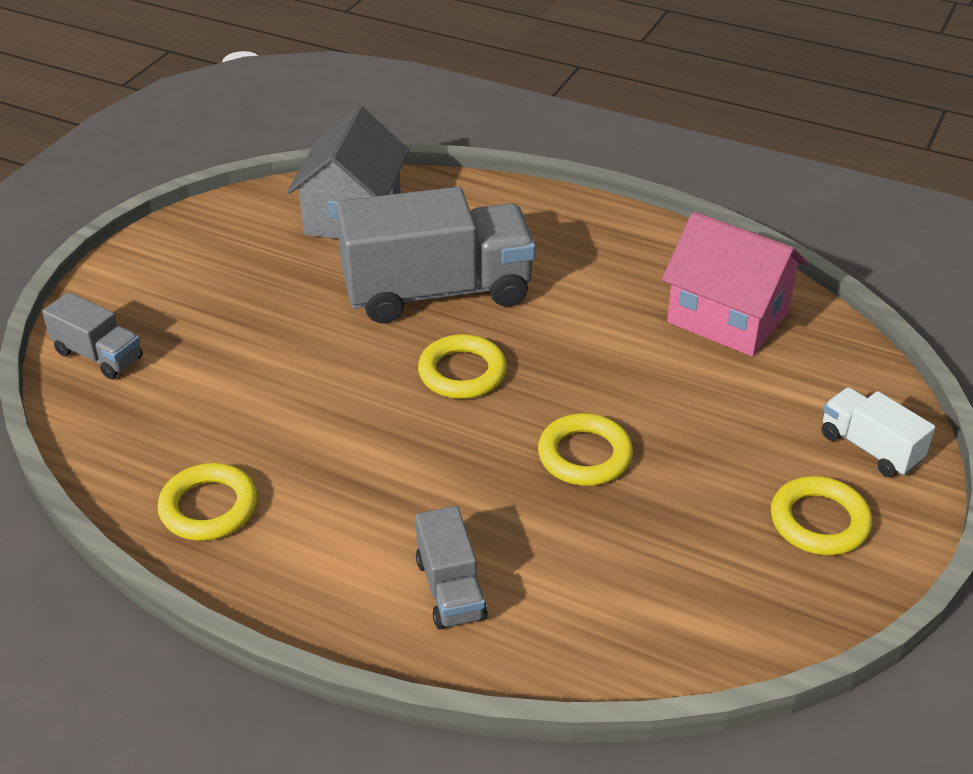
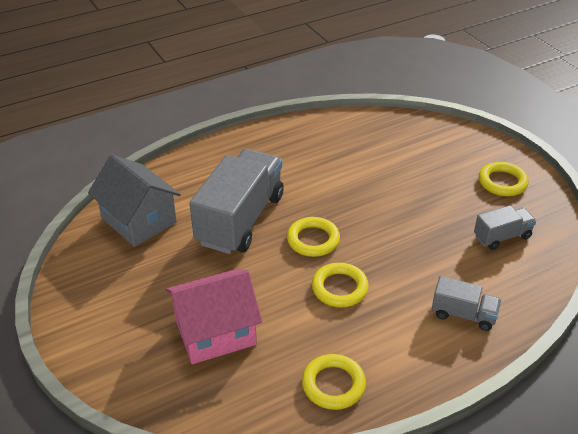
camera: 55 degrees left, 0 degrees up
(98, 355) = (151, 384): grey truck -> grey truck (502, 237)
(584, 455) = (408, 228): yellow ring -> yellow ring (339, 288)
(728, 317) = (354, 140): pink house -> pink house (215, 332)
(870, 448) = (470, 147): white truck -> none

